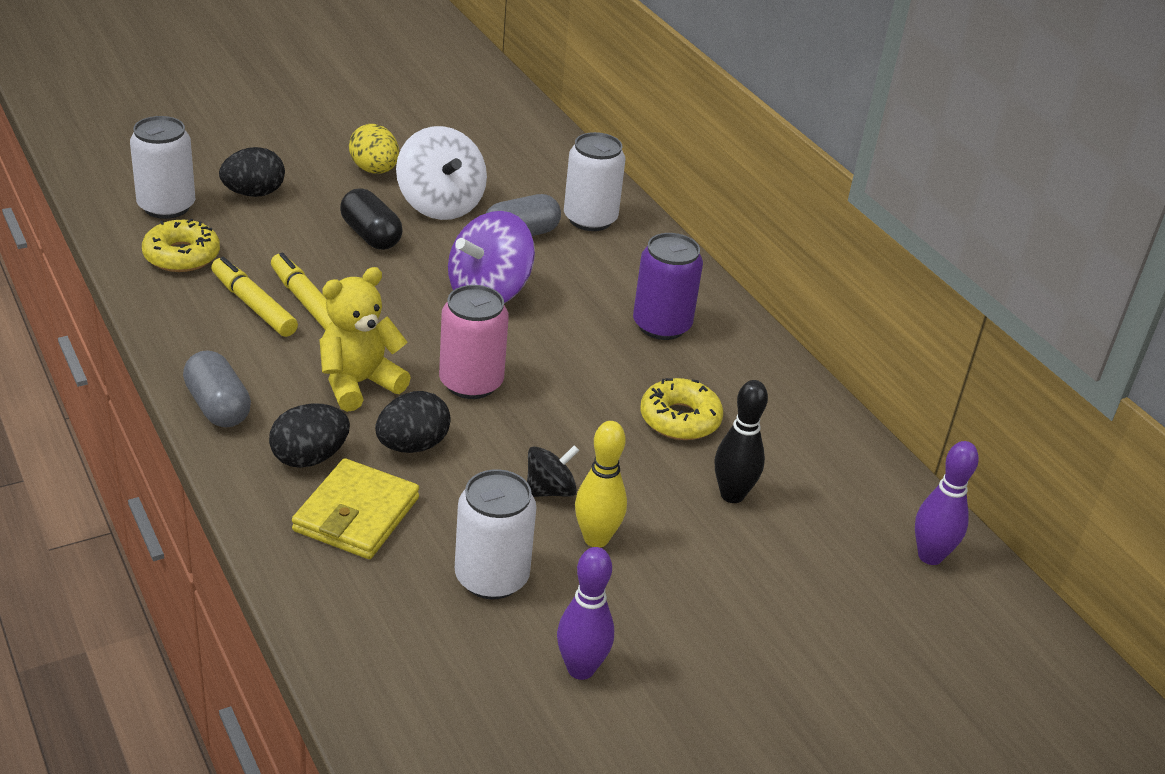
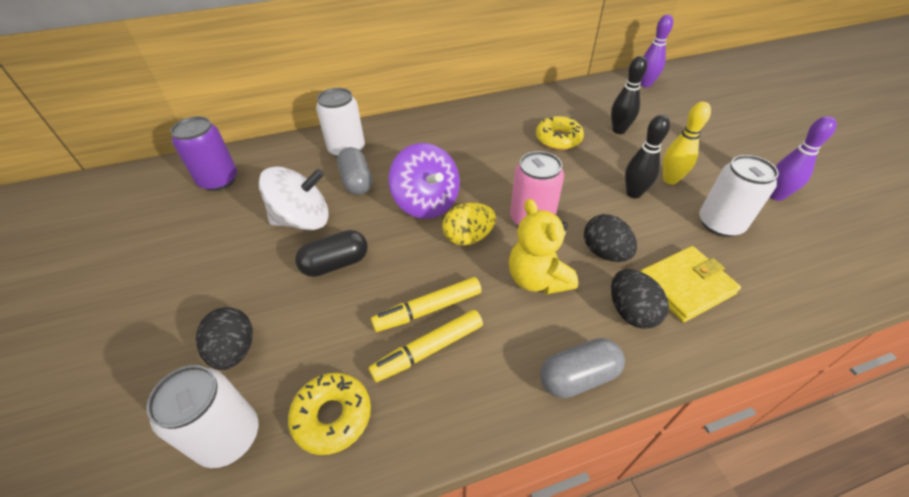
camera: 75 degrees left, 10 degrees up
(356, 514) = (685, 286): yellow wallet -> yellow wallet turned 60 degrees counterclockwise
(374, 170) = (232, 257): yellow egg -> yellow egg (468, 237)
(550, 490) = (633, 193): black spinning top -> black bowling pin
(661, 325) = (469, 135): purple can -> purple can (218, 180)

